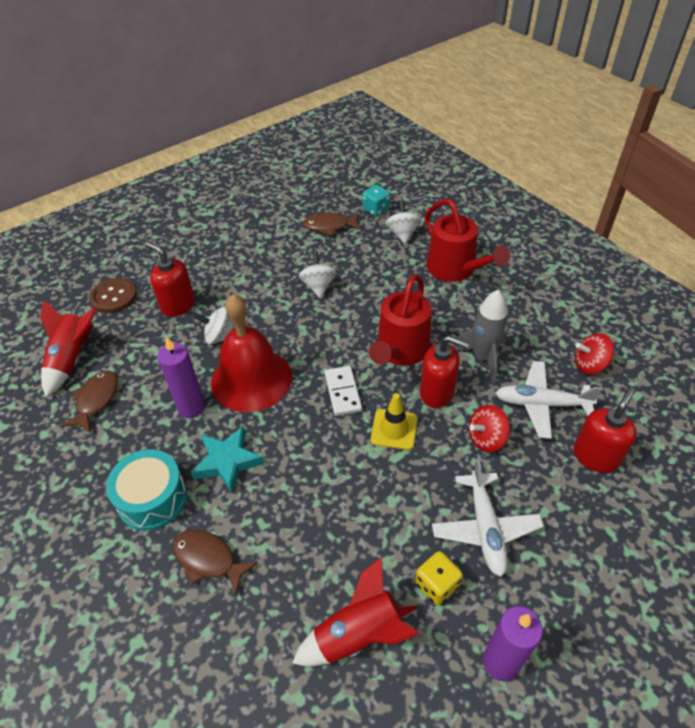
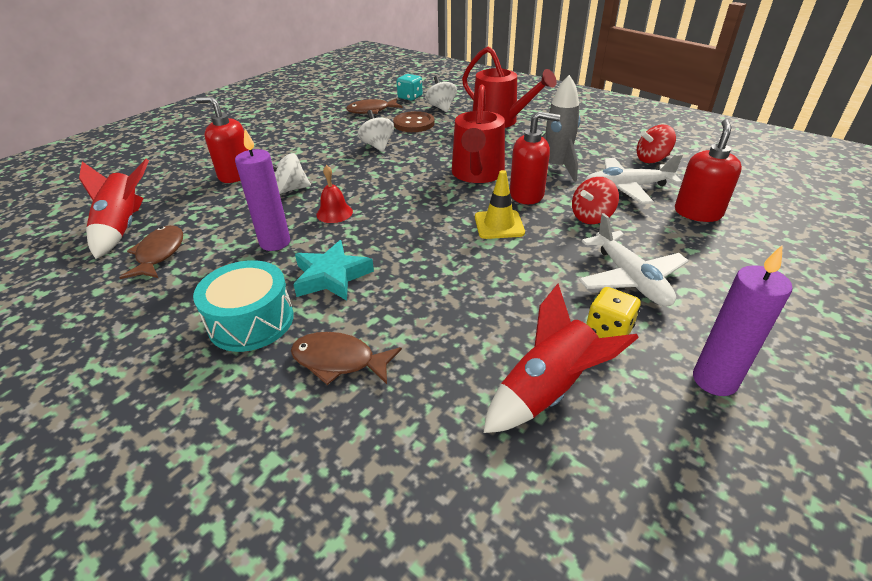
camera: 15 degrees left, 10 degrees down
(114, 297) = (162, 178): brown button -> brown button (414, 124)
(251, 379) = (334, 213): red bell -> red bell, size x0.42
(343, 392) = (434, 208): white domino -> none

